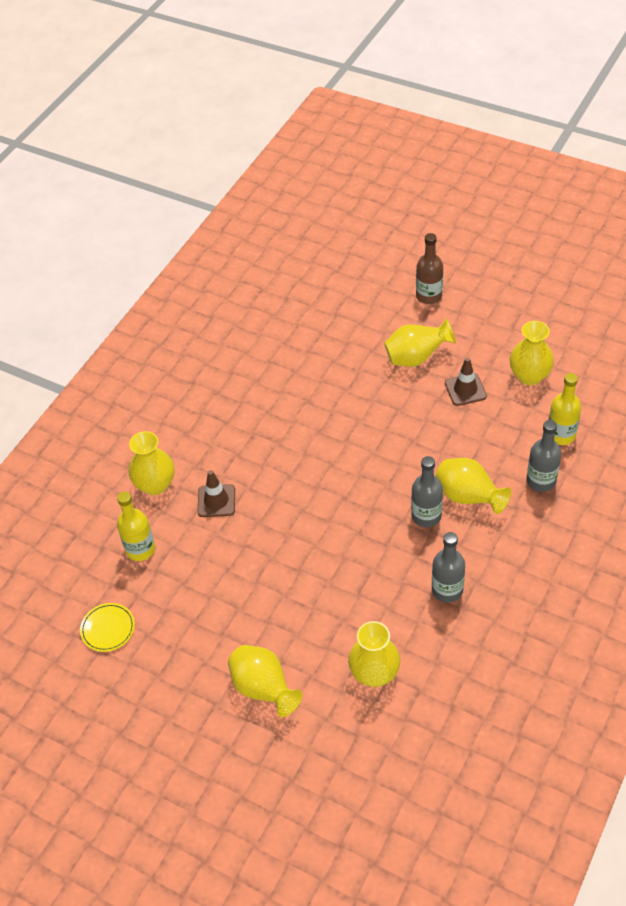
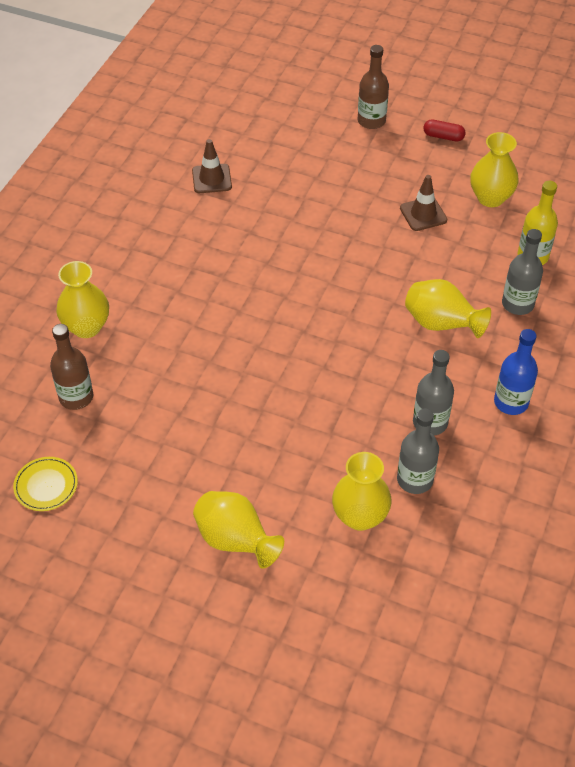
camera: 10 degrees left, 0 degrees up
(140, 549) = (76, 397): yellow bottle -> brown bottle
(216, 501) = (159, 341): brown traffic cone -> brown traffic cone (211, 179)
(416, 358) = (365, 183): yellow vase -> none
(426, 516) = (397, 346): grey bottle -> grey bottle (415, 480)
(493, 314) = (443, 136): none -> red capsule
(522, 575) = (511, 402): none -> blue bottle

